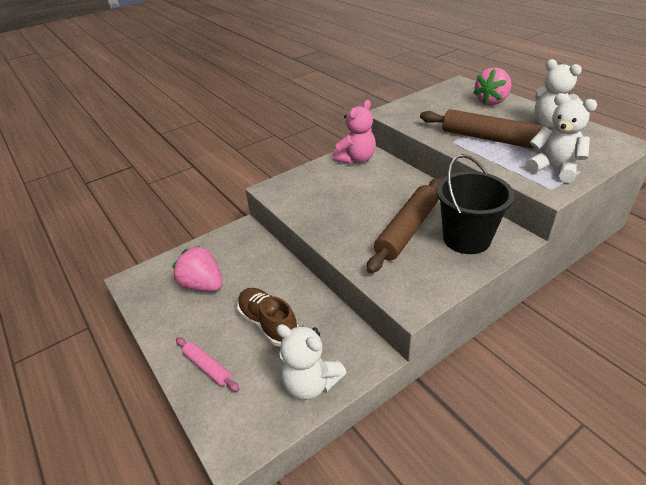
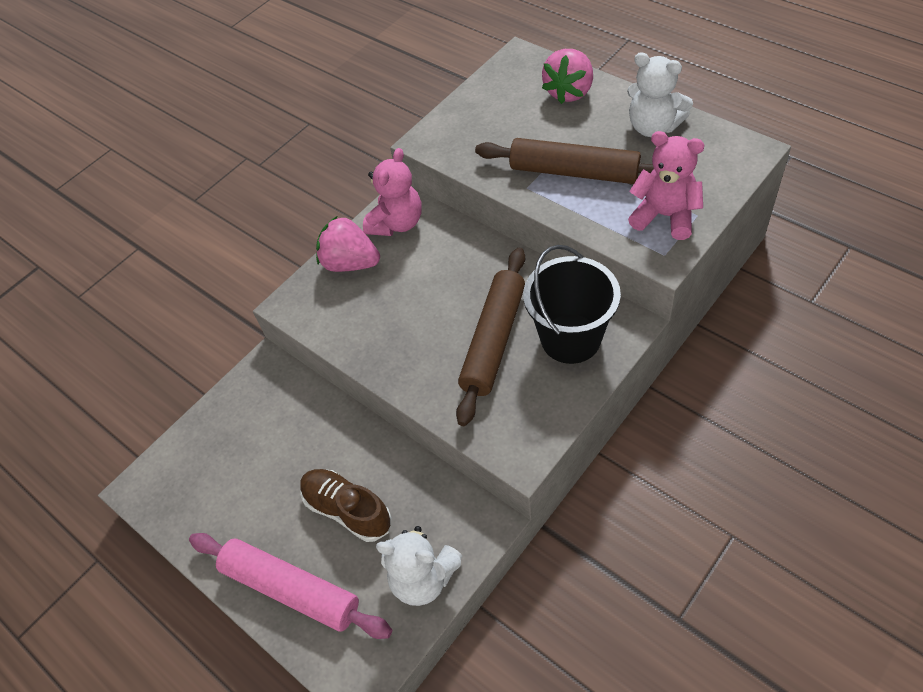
camera: 10 degrees left, 15 degrees up
(202, 285) = (241, 472): pink strawberry -> pink strawberry (350, 263)
(207, 367) = (291, 589): pink rolling pin -> pink rolling pin, size x1.95
(554, 168) = (665, 216): white teddy bear -> pink teddy bear

